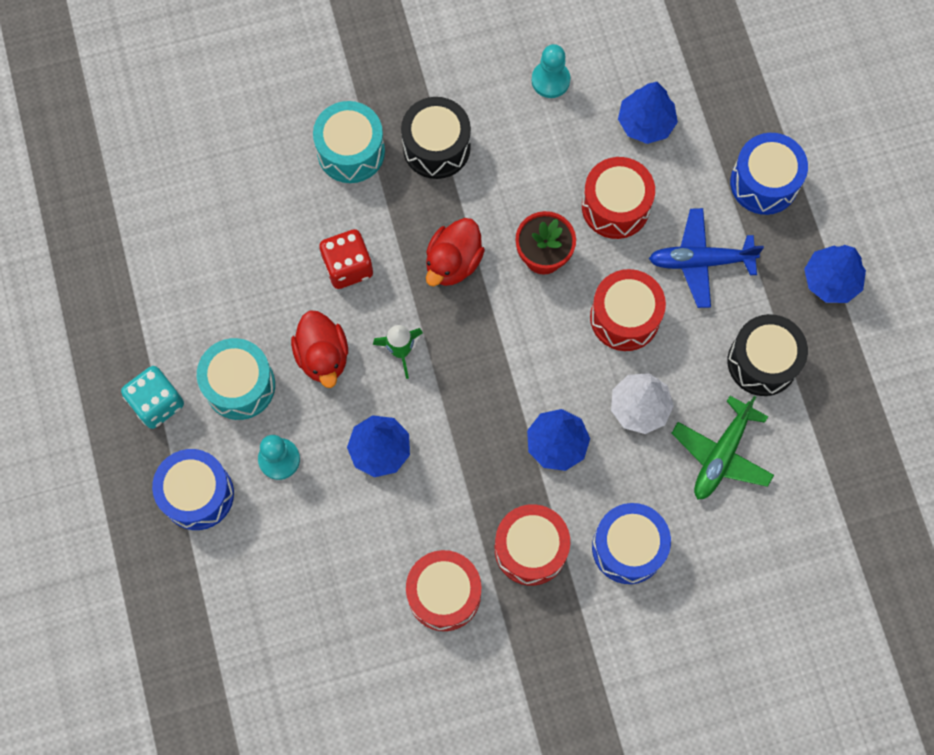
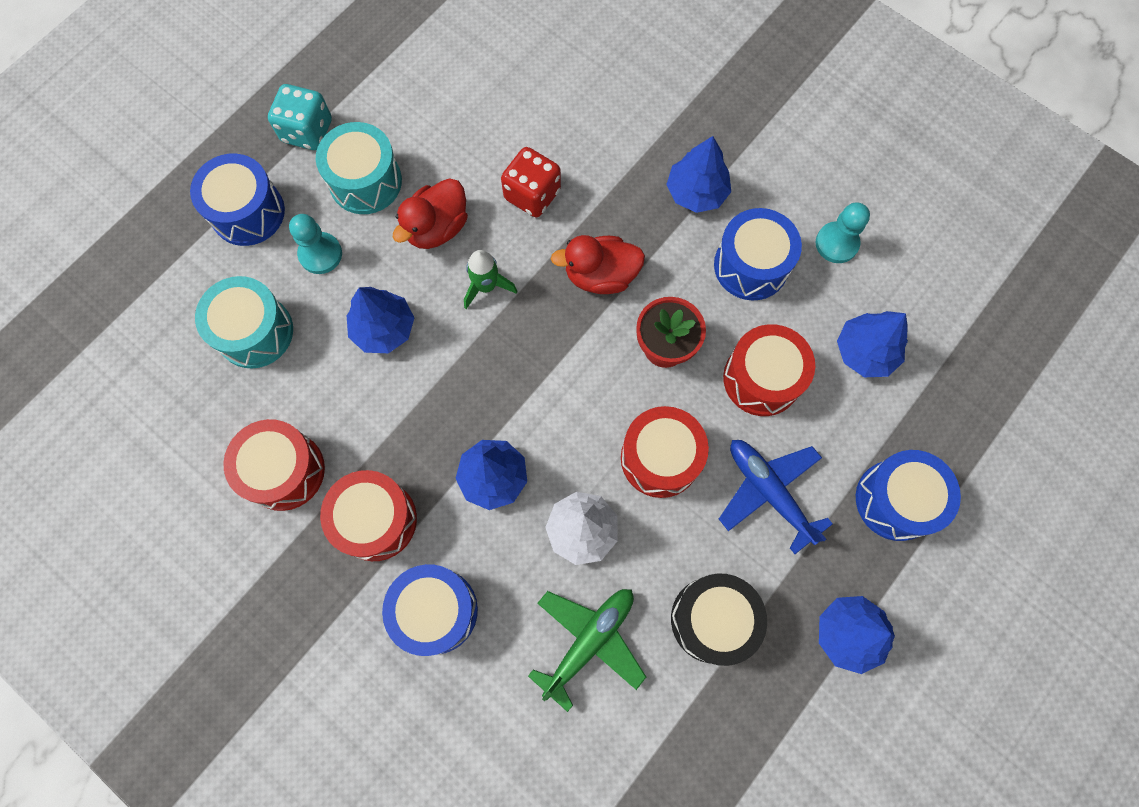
camera: 55 degrees right, 0 degrees up
(351, 151) = (638, 129): turquoise drum -> turquoise drum (255, 332)
(436, 147) = (696, 192): black drum -> blue tree
(524, 151) = (751, 265): none -> blue drum
(721, 455) = (589, 641): green plane -> green plane turned 135 degrees clockwise

